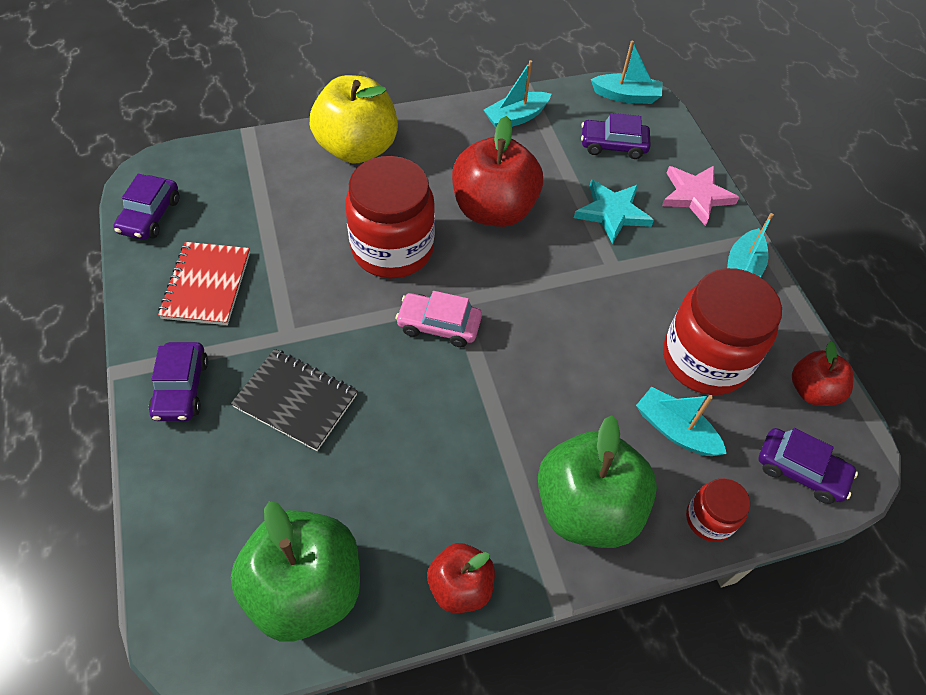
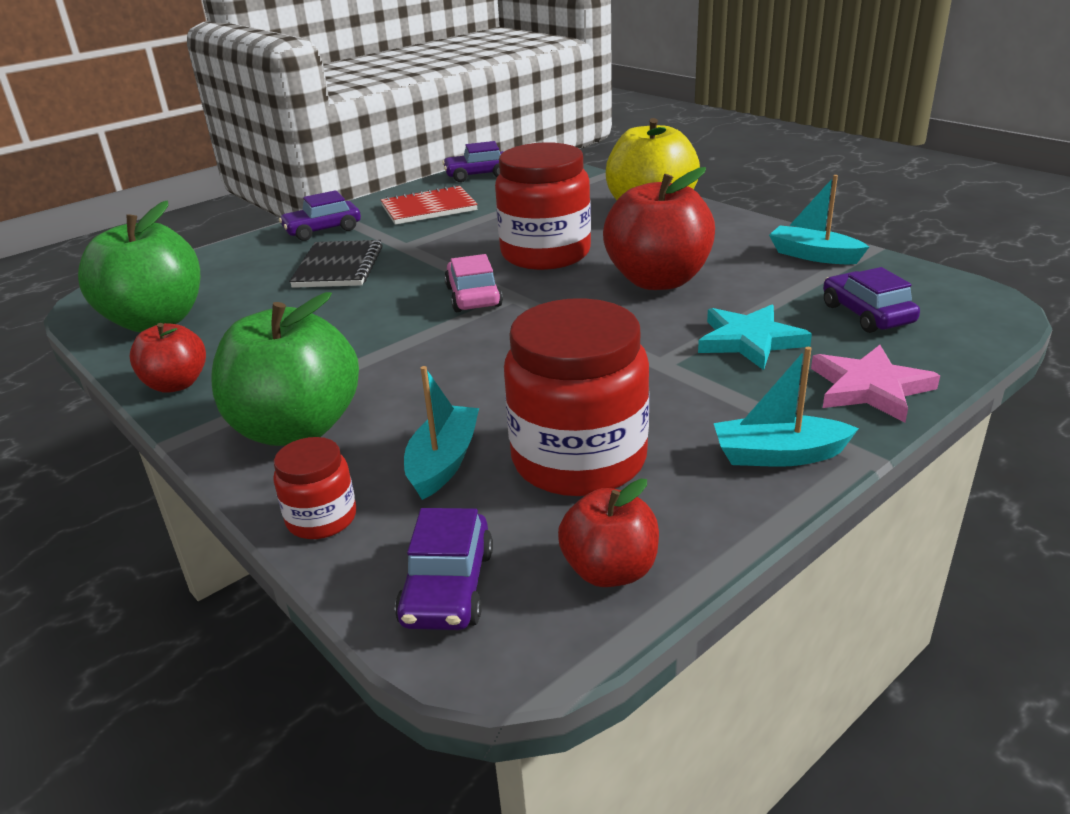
camera: 70 degrees right, 25 degrees down
(626, 96) = (972, 301): turquoise boat -> none

